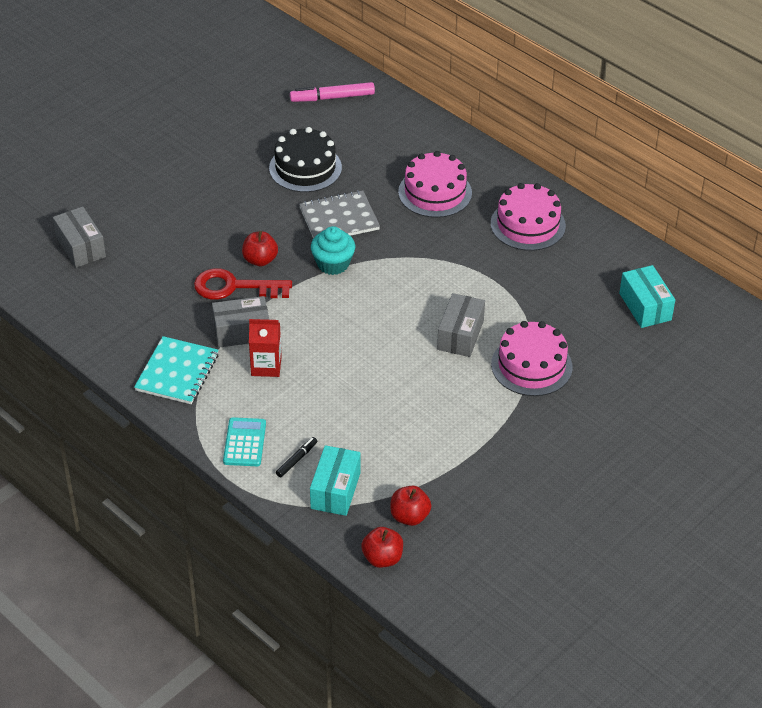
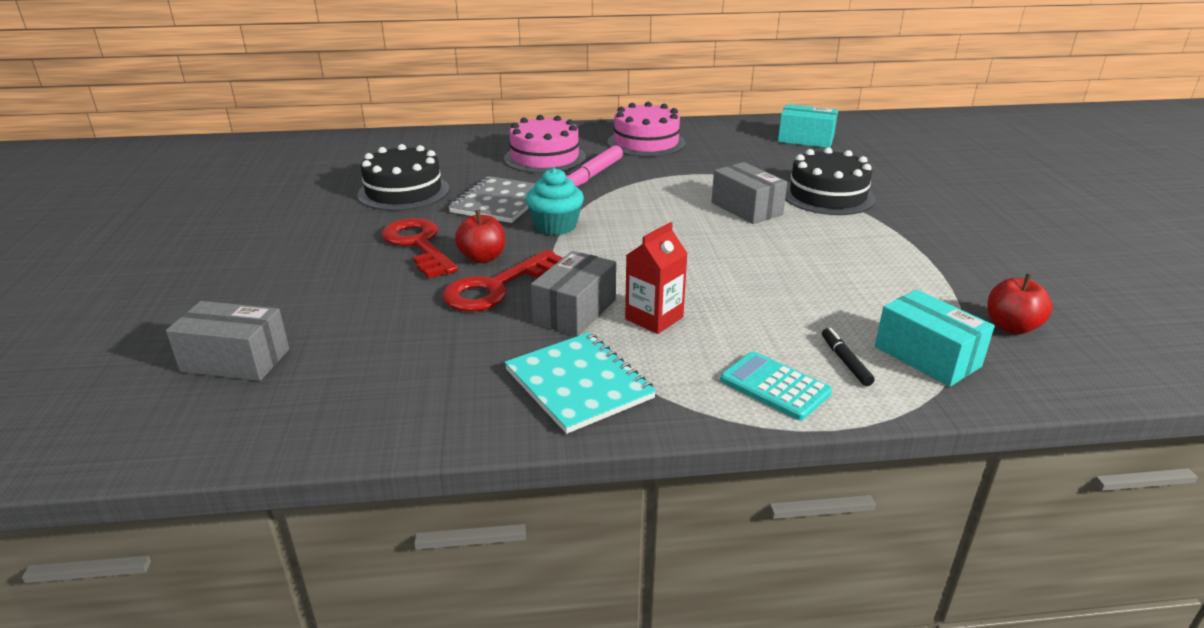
camera: 50 degrees left, 15 degrees down
(247, 224) = (418, 245): none -> red key
(332, 98) = (347, 152): pink marker -> pink marker (592, 175)
(382, 558) = (1081, 371): red apple -> none
(531, 365) = (827, 196): pink cake -> black cake

